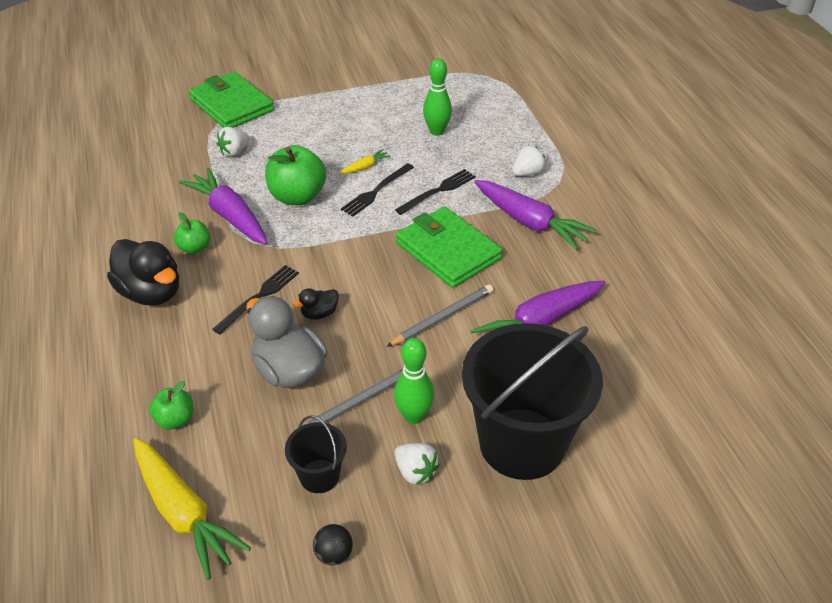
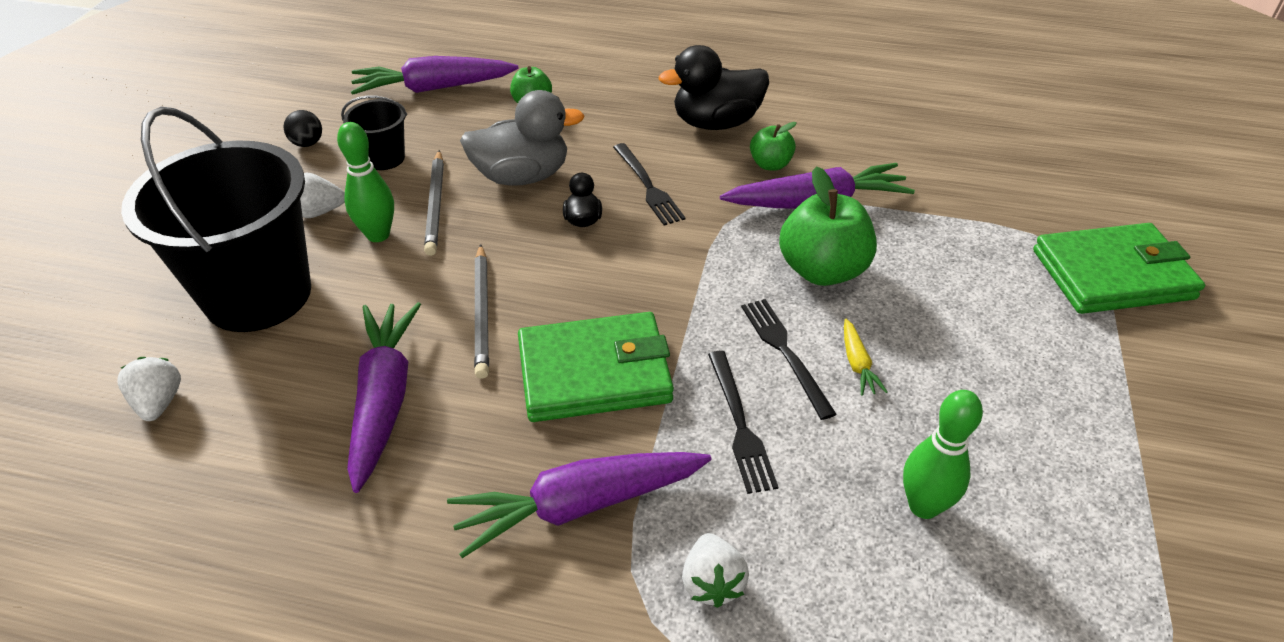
camera: 120 degrees right, 0 degrees up
(184, 513) = (433, 88): yellow carrot -> purple carrot
(234, 152) = (969, 244): white strawberry -> white strawberry (159, 403)

